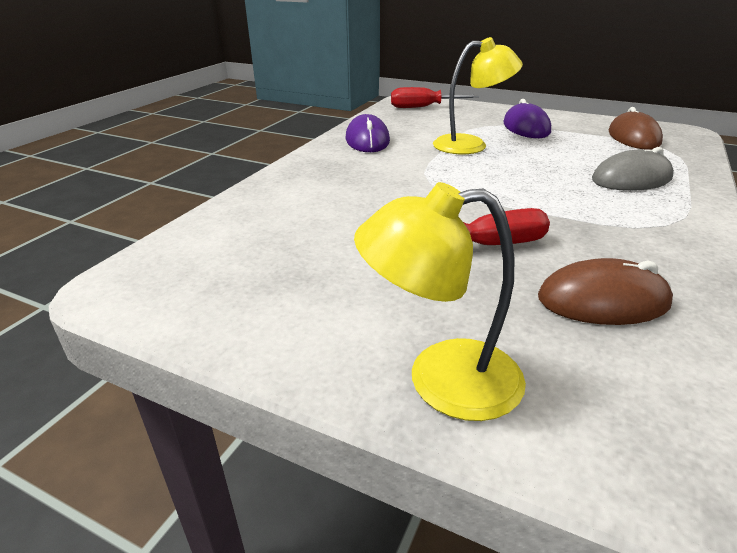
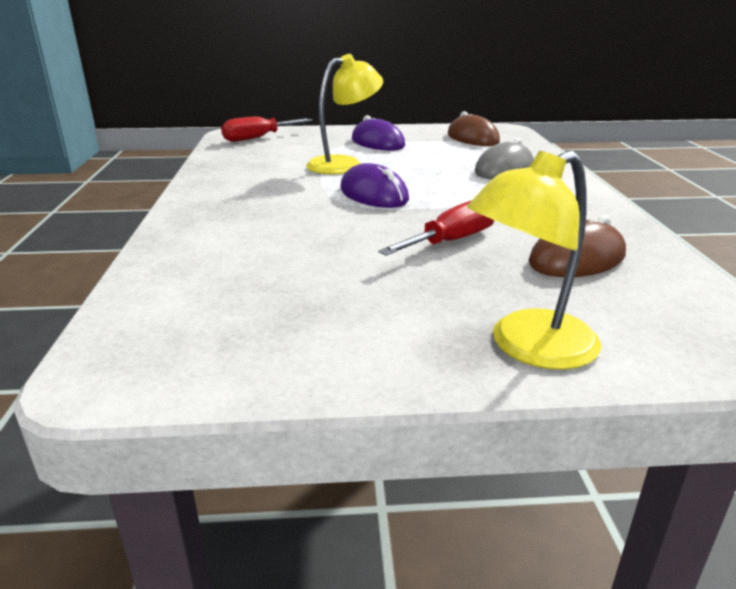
camera: 30 degrees left, 5 degrees down
(367, 140) = (234, 176): purple mouse -> purple mouse (373, 194)

